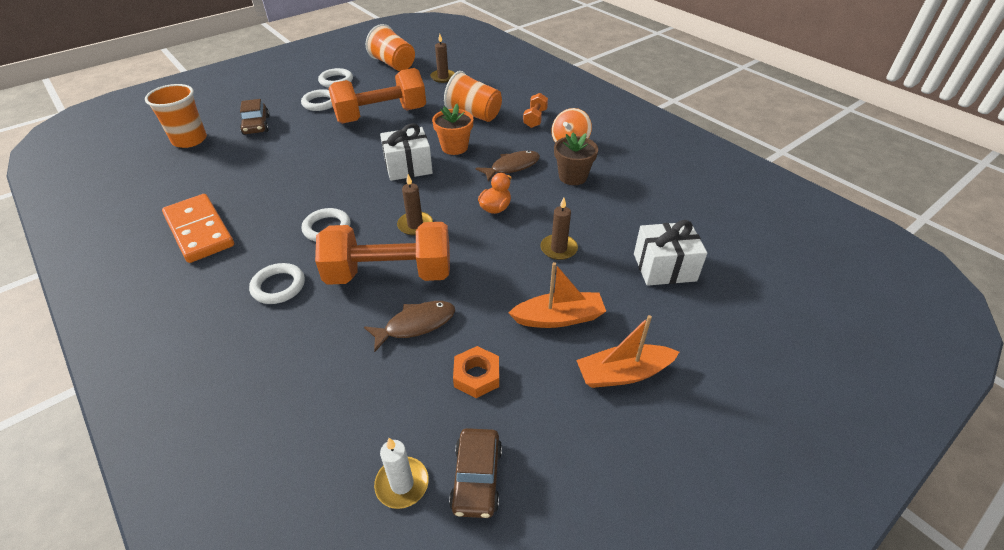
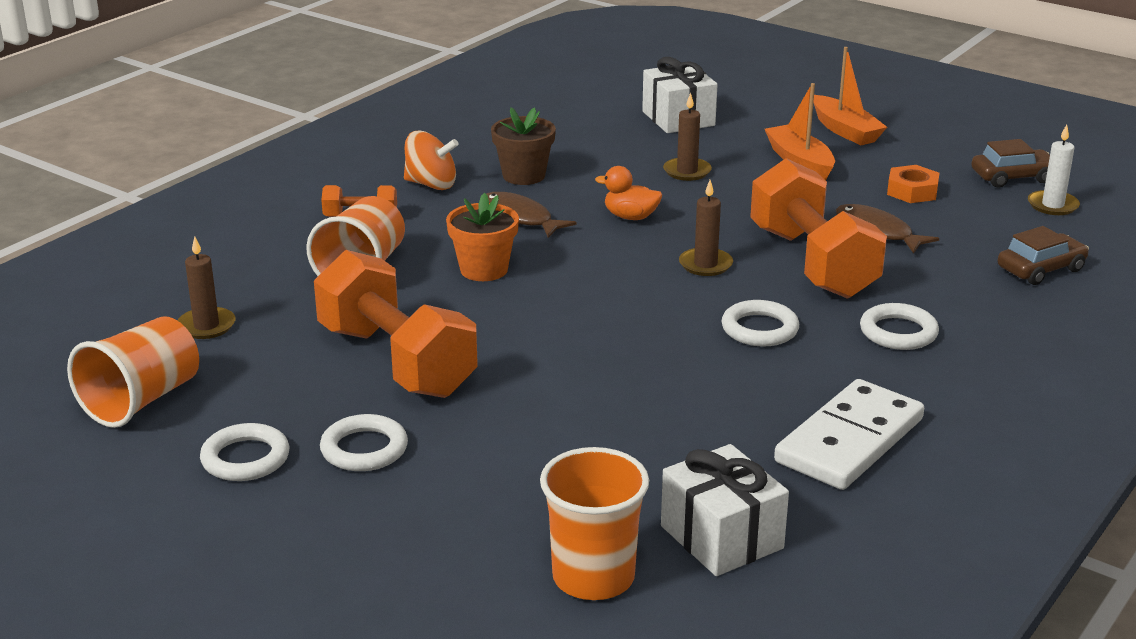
camera: 105 degrees left, 15 degrees down
(199, 231) = (850, 441): orange domino -> white domino
(256, 125) = (493, 504): brown car -> brown car (1041, 269)
(408, 167) = (563, 298): white gift -> white gift (721, 537)

